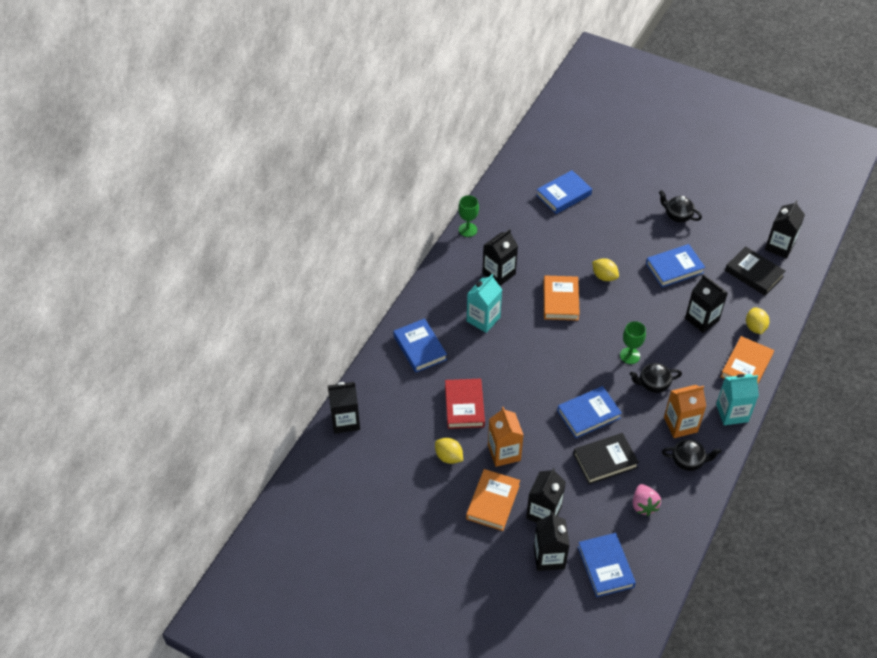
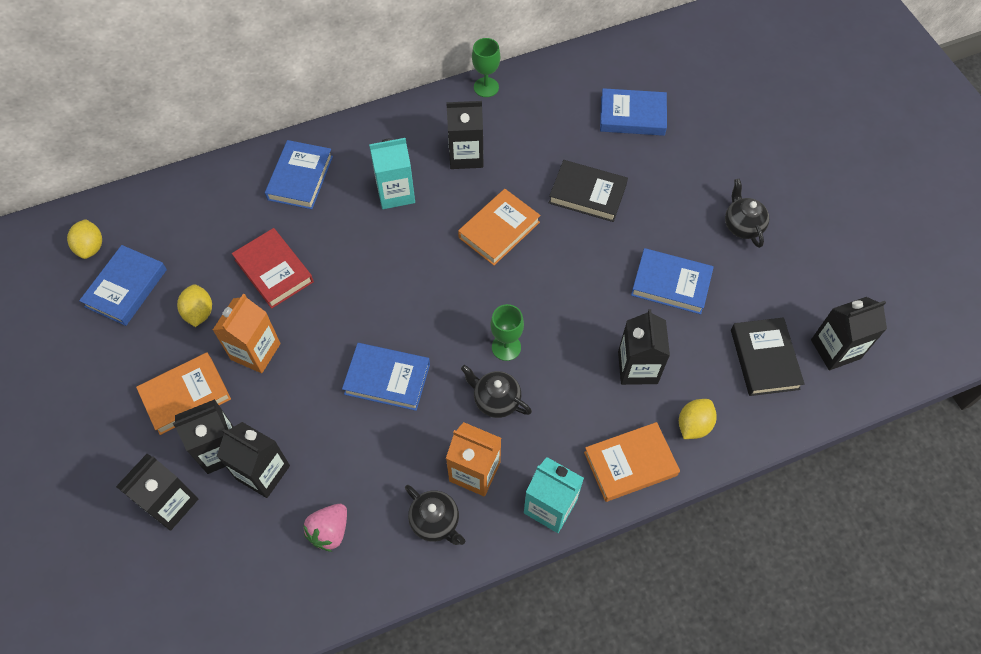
camera: 40 degrees right, 10 degrees up
(345, 421) = (150, 201): black carton -> black carton (263, 472)
(464, 406) = (274, 271): red book -> red book turned 75 degrees counterclockwise
(604, 276) = (577, 237): yellow lemon -> yellow lemon (91, 247)
(605, 461) = (346, 445): black book -> black book (587, 194)
(605, 567) = (212, 566): blue book -> blue book (126, 288)

